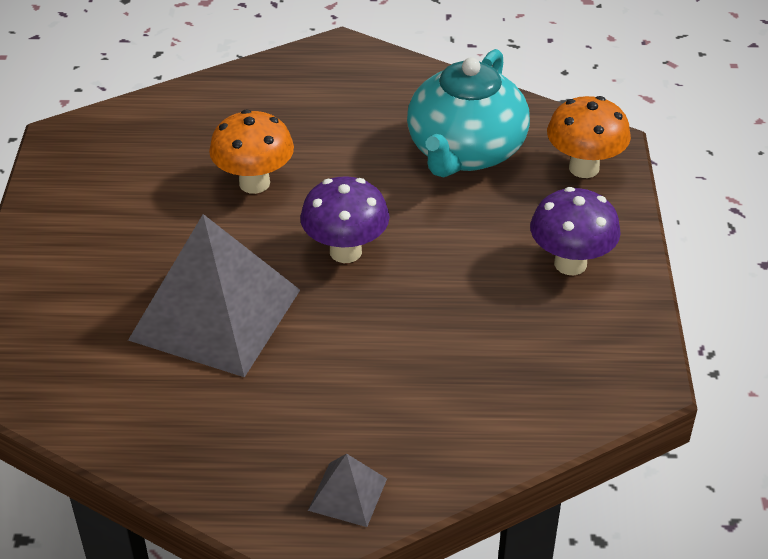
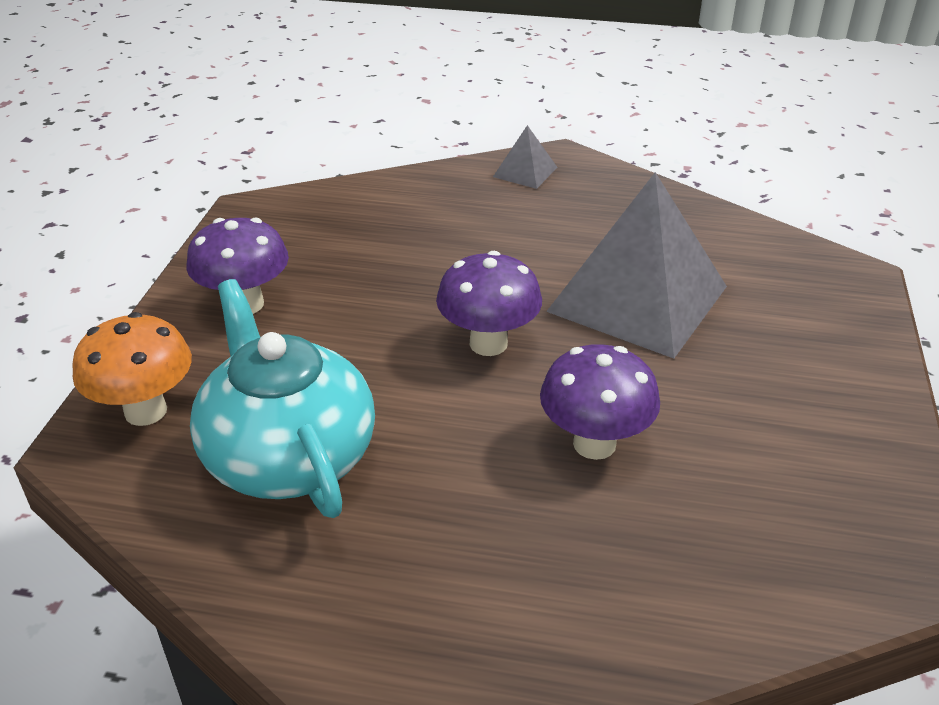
camera: 170 degrees left, 5 degrees down
(254, 183) = (594, 444): orange mushroom -> purple mushroom
(465, 152) = (288, 456): turquoise teapot -> turquoise teapot turned 60 degrees counterclockwise

